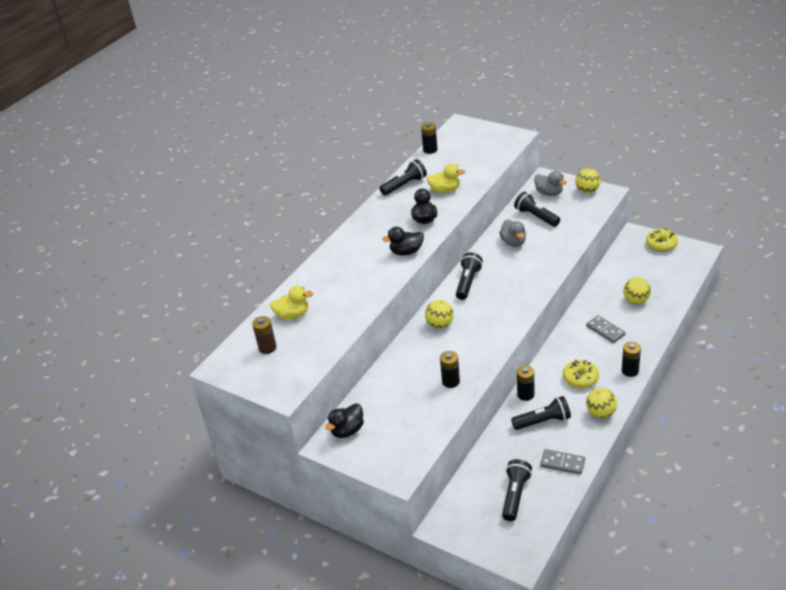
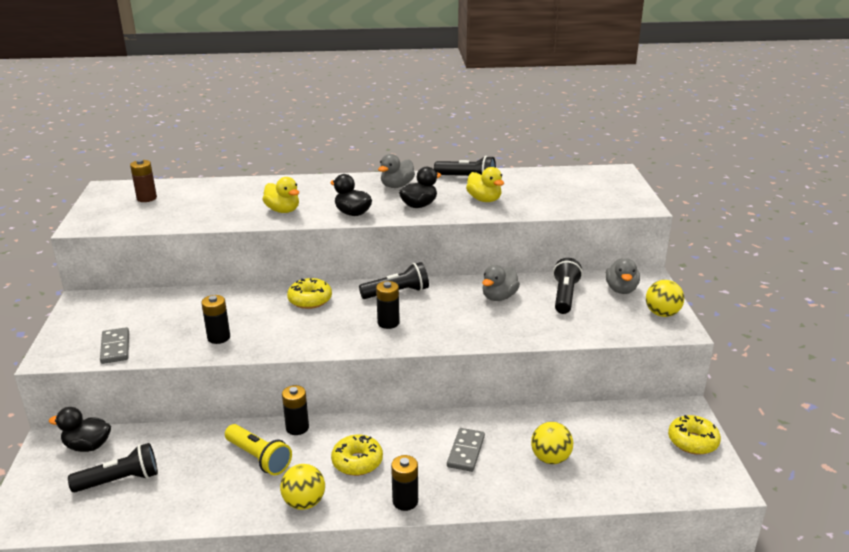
camera: 50 degrees right, 10 degrees down
(292, 315) = (204, 194): yellow duck -> yellow duck (283, 210)
(347, 430) = (107, 304): black duck -> black duck (88, 446)
(382, 219) = (397, 186): none -> grey duck
(430, 150) = (546, 172): black battery -> black battery (388, 323)
(440, 324) = (310, 300): yellow ball -> yellow donut
(543, 421) = (259, 458): black flashlight -> yellow flashlight
(562, 463) = (193, 500): grey domino -> grey domino (115, 347)

